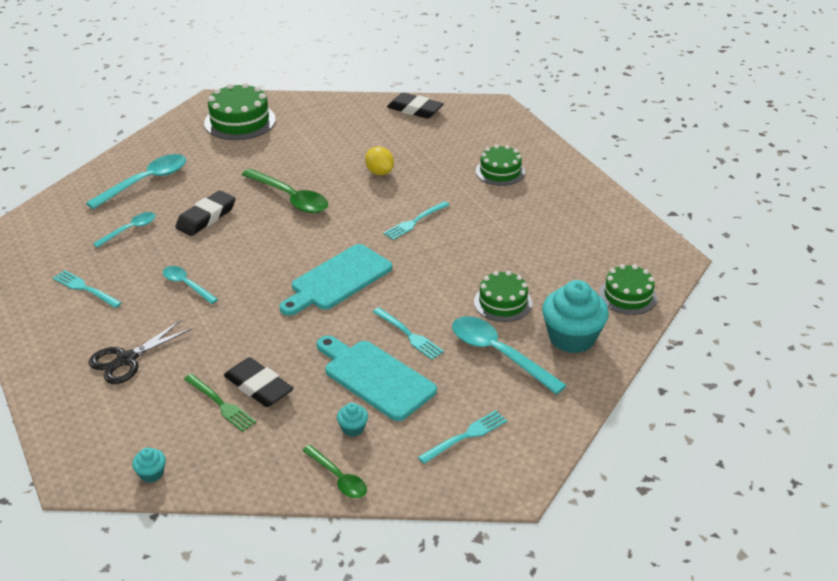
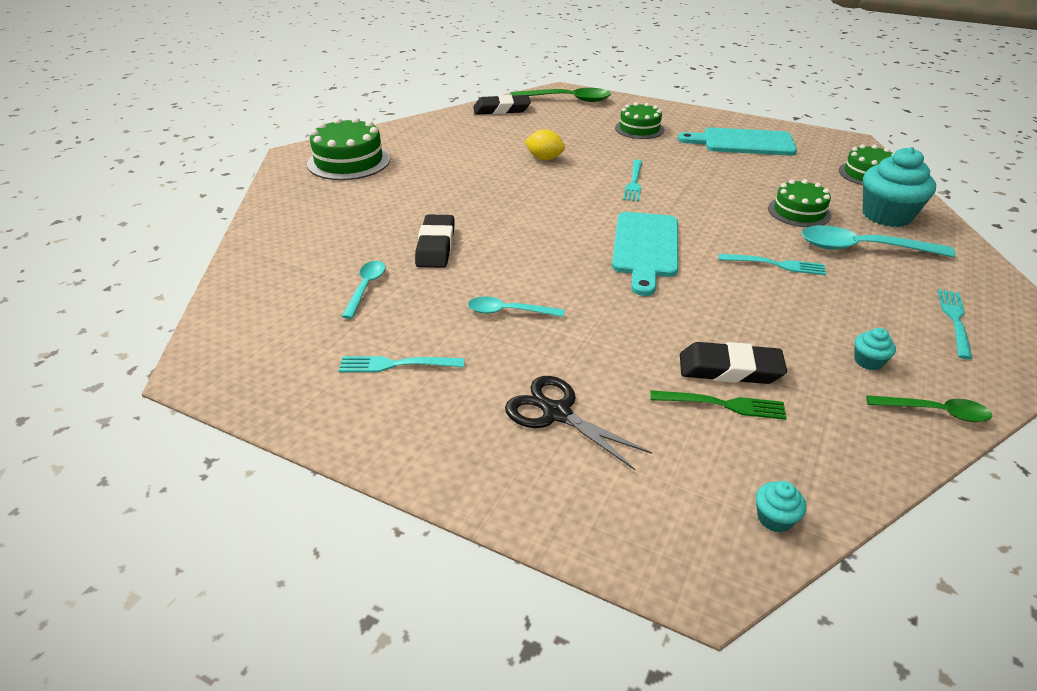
camera: 35 degrees left, 0 degrees up
(126, 360) = (556, 413): black scissors -> black scissors turned 120 degrees clockwise
(146, 182) = (319, 239): turquoise spoon -> none
(290, 198) = (496, 202): green spoon -> green spoon (567, 100)
(375, 377) = (810, 310): turquoise cutting board -> turquoise cutting board (743, 142)

